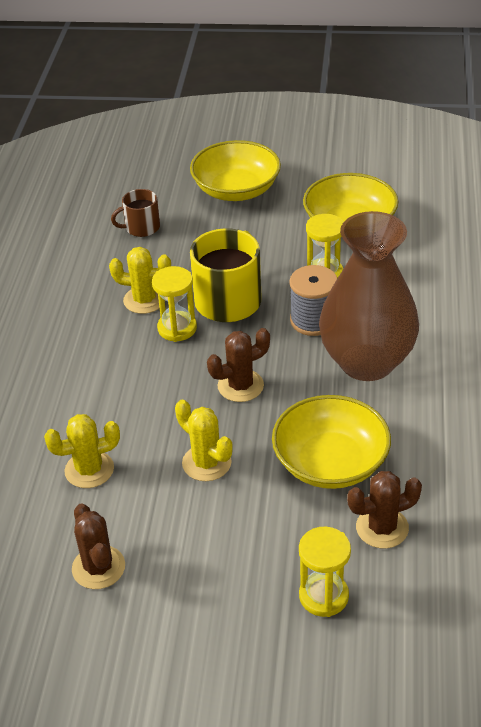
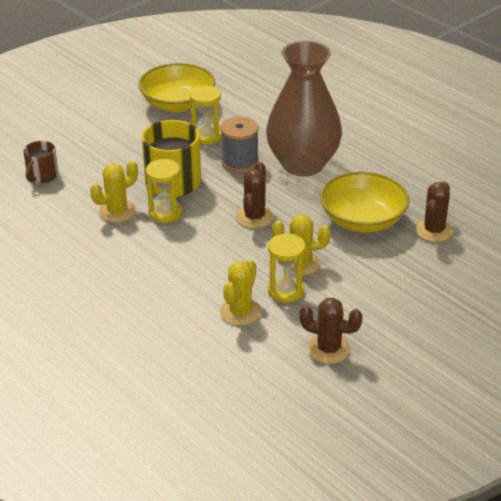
camera: 50 degrees left, 5 degrees down
(236, 190) = (71, 122): yellow bowl -> none
(323, 596) = (456, 277): yellow hourglass -> yellow hourglass (285, 291)

